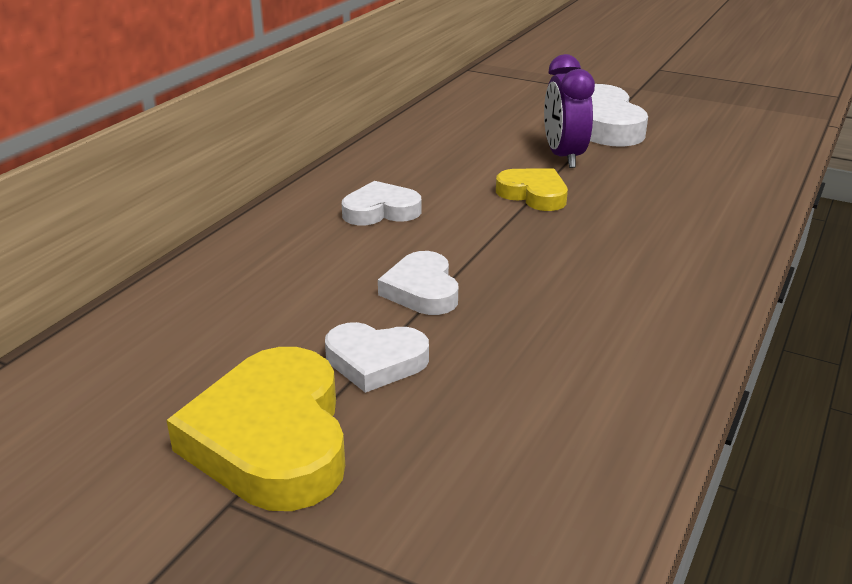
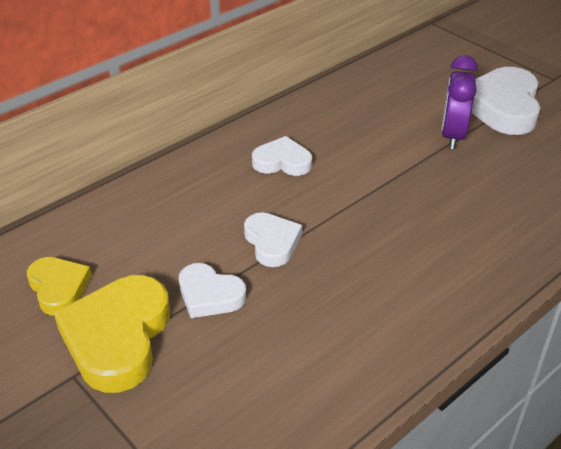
camera: 20 degrees right, 10 degrees up
(422, 290) = (272, 242): white heart -> white heart turned 150 degrees clockwise
(533, 194) = (405, 170): yellow heart -> yellow heart (59, 288)

